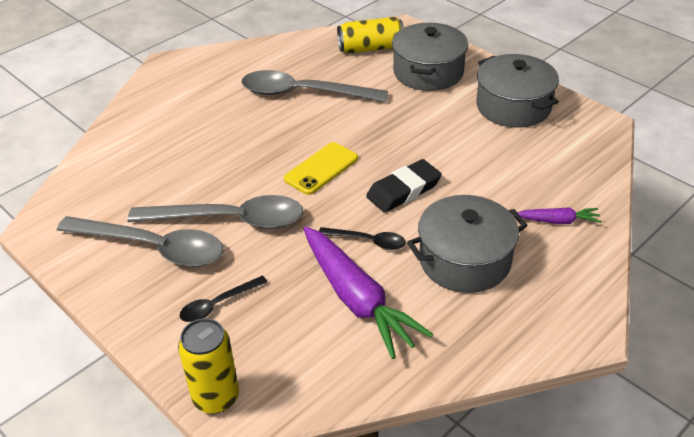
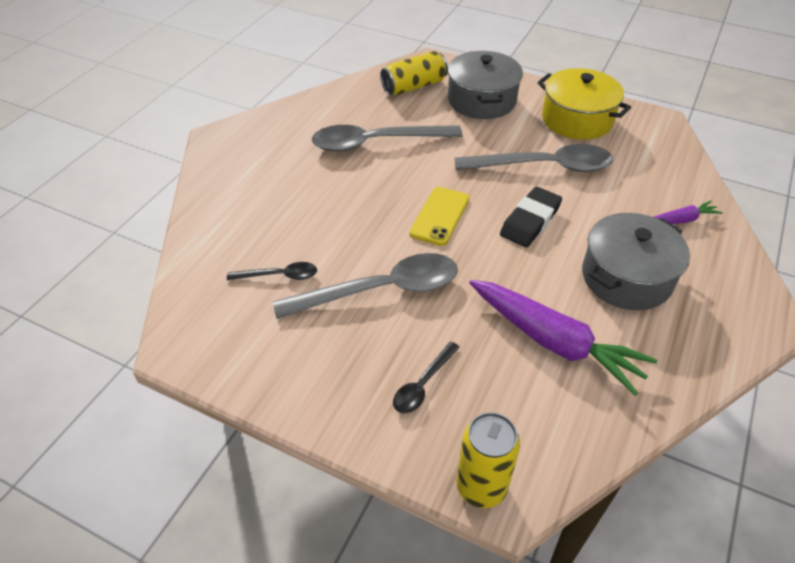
camera: 20 degrees left, 5 degrees up
(153, 248) = (318, 340): grey spoon -> grey spoon (543, 166)
(368, 241) = (529, 280): black spoon -> black spoon (279, 276)
(513, 106) = (577, 119): grey pot -> yellow pot

